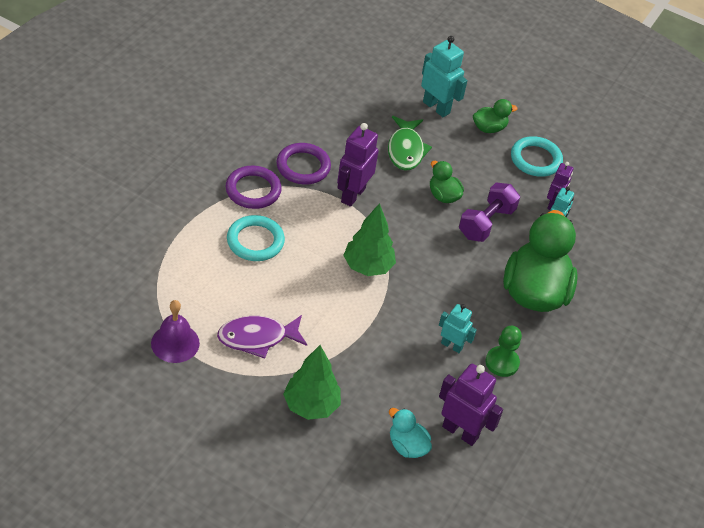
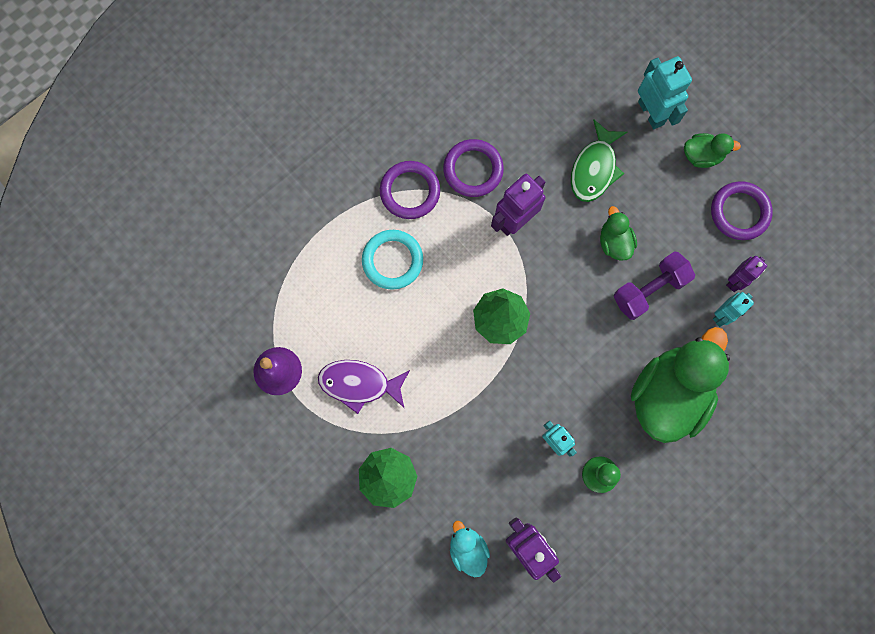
camera: 25 degrees right, 30 degrees up
(535, 159) = (739, 212): turquoise ring -> purple ring

